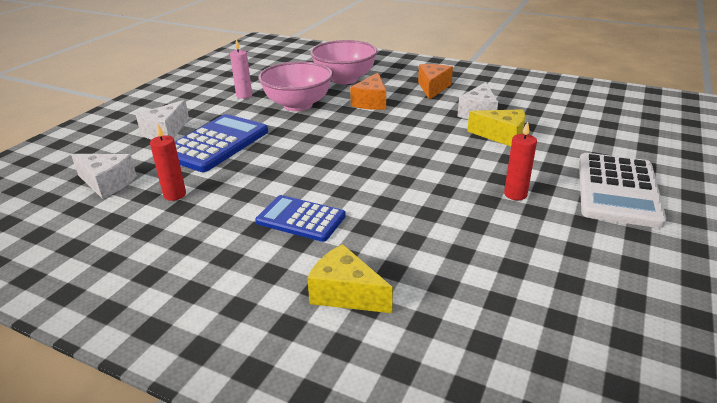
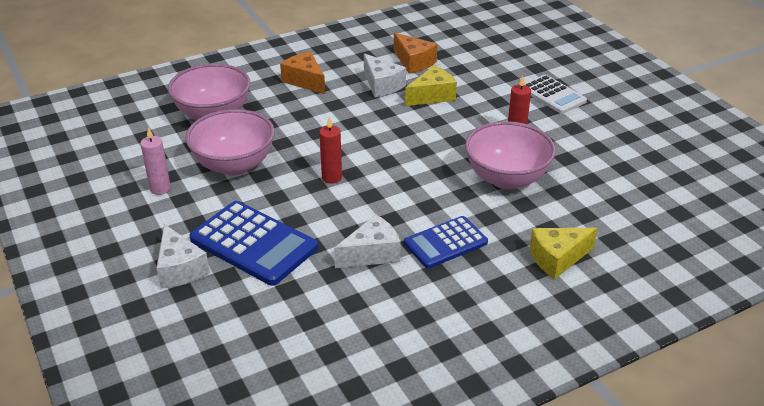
camera: 55 degrees left, 5 degrees up
(107, 183) = (252, 339): white cheese -> white cheese (372, 253)
(175, 195) = (328, 300): red candle -> red candle (331, 177)
(216, 144) = (253, 243): blue calculator -> blue calculator turned 150 degrees clockwise
(371, 102) = (287, 123): orange cheese -> orange cheese (413, 62)
(438, 215) = (506, 178): none -> pink bowl
(617, 190) = (552, 95): white calculator -> white calculator, size x0.65

